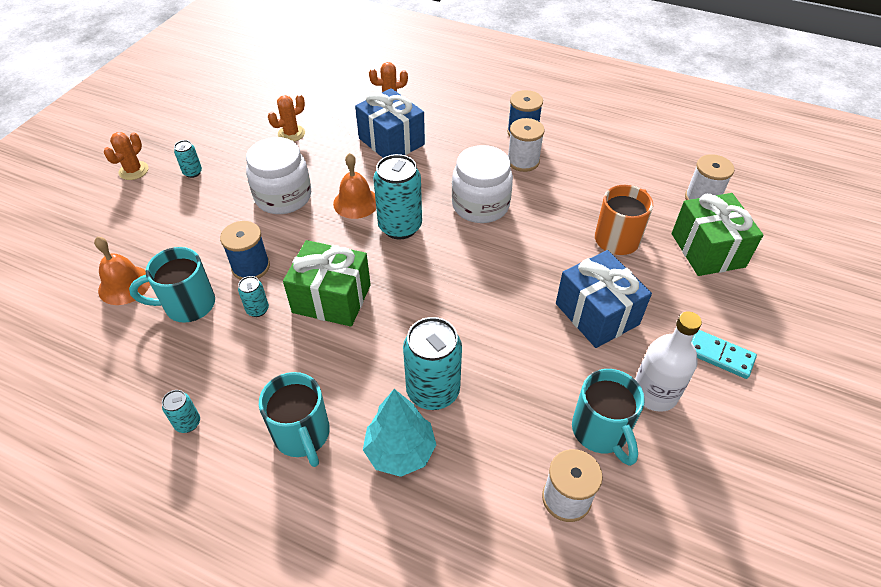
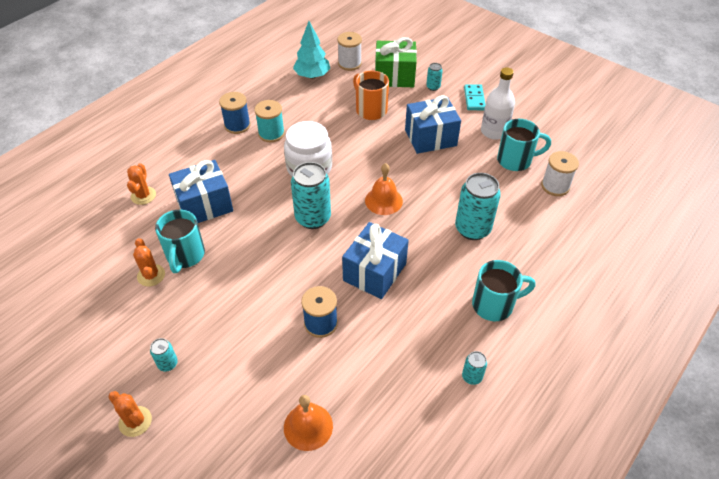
camera: 75 degrees left, 0 degrees up
(188, 305) = (350, 373): turquoise mug -> turquoise mug (185, 256)
(257, 309) = (371, 322): turquoise can -> turquoise can (433, 87)
(283, 197) = (241, 291): white jar -> none
(331, 299) = (374, 272): green gift -> blue gift
(356, 202) = (272, 241): orange bell -> orange bell (383, 200)
(400, 451) = (515, 254): turquoise tree -> turquoise tree (312, 76)
(523, 161) = (271, 133): white spool -> turquoise spool
(720, 356) = (474, 99): turquoise domino -> turquoise domino turned 45 degrees counterclockwise

